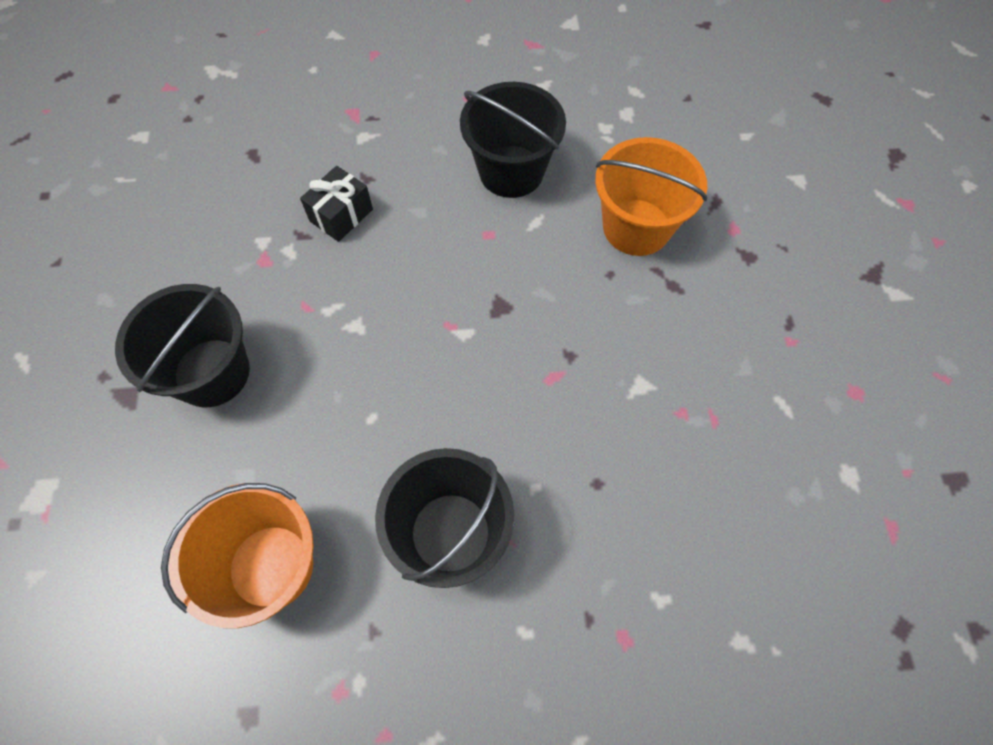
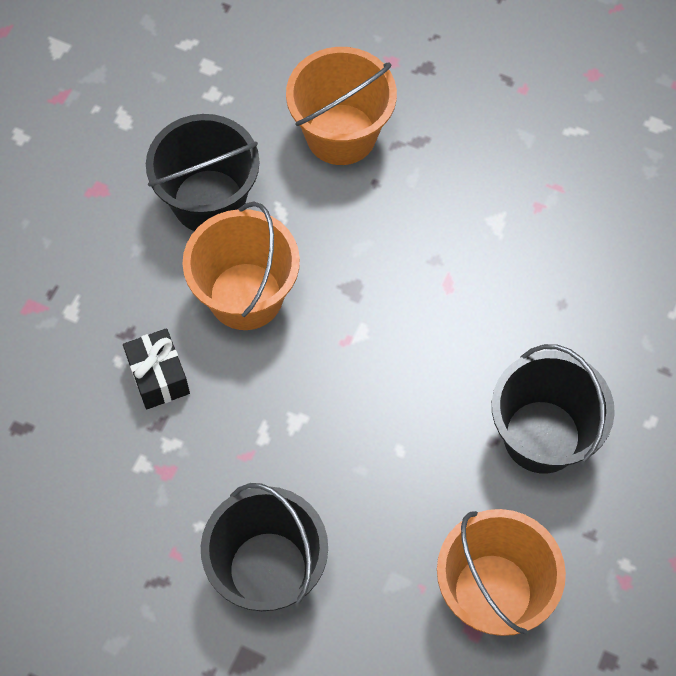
camera: 60 degrees left, 0 degrees up
(445, 236) = (245, 296): none -> orange bucket

